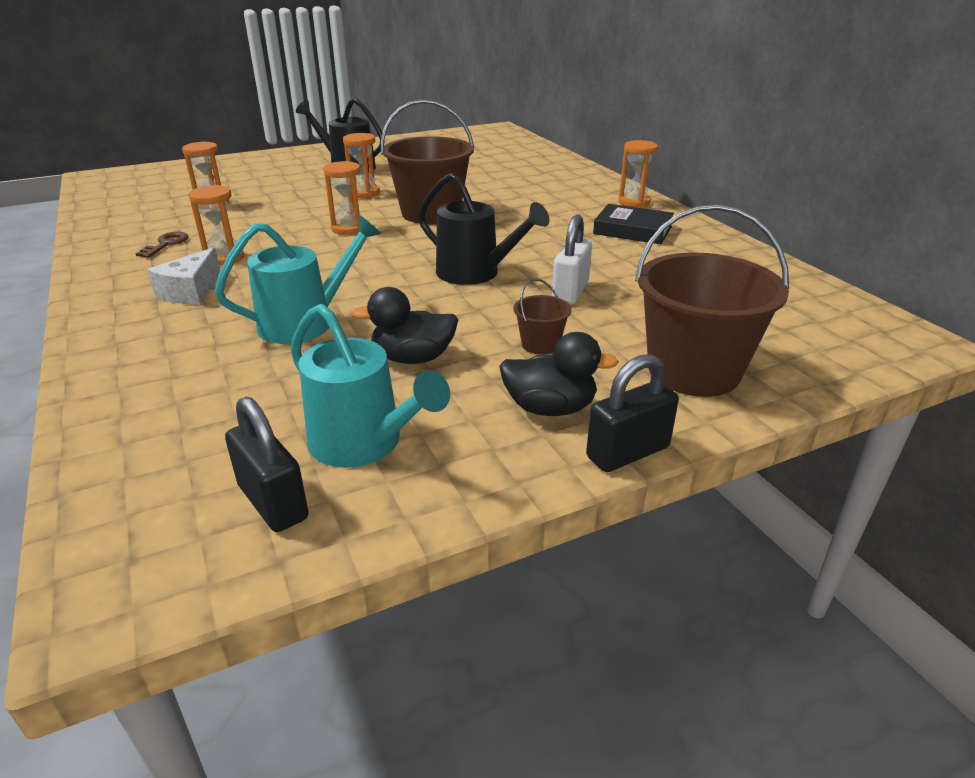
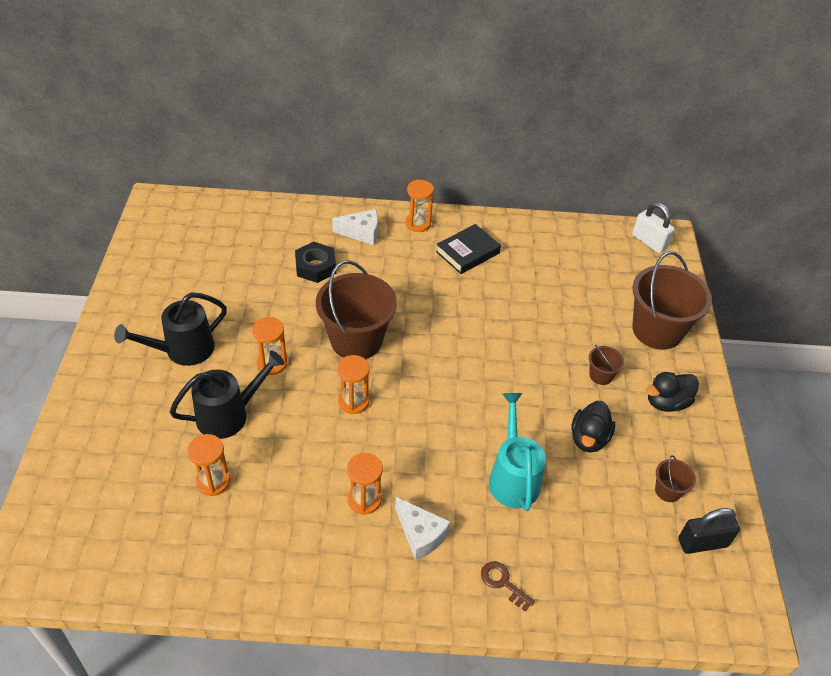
camera: 65 degrees left, 15 degrees up
(166, 244) = (302, 536): brown key -> brown key (503, 583)
(364, 444) = (668, 490): turquoise watering can -> brown bucket
(476, 273) = (488, 362): black watering can -> black watering can (229, 414)
(504, 181) = (315, 267): none -> black nut
(550, 408) = (666, 402): black duck -> black duck turned 150 degrees counterclockwise
(570, 292) = (542, 330): white padlock -> white padlock (649, 242)
(578, 186) = (361, 233): none -> white cheese
(628, 452) = (714, 393): black padlock -> none

